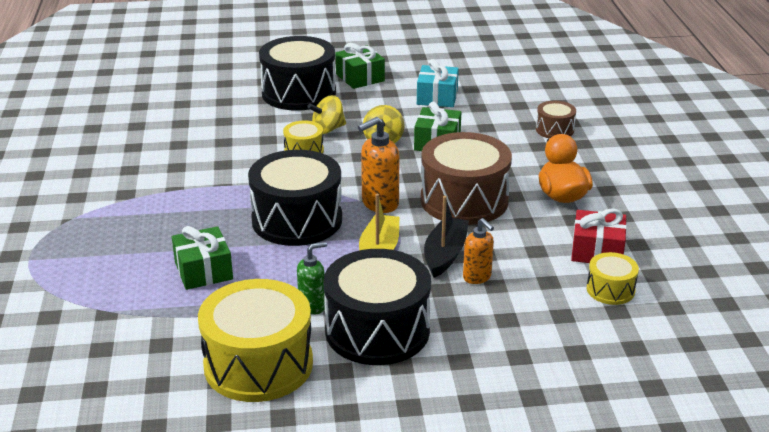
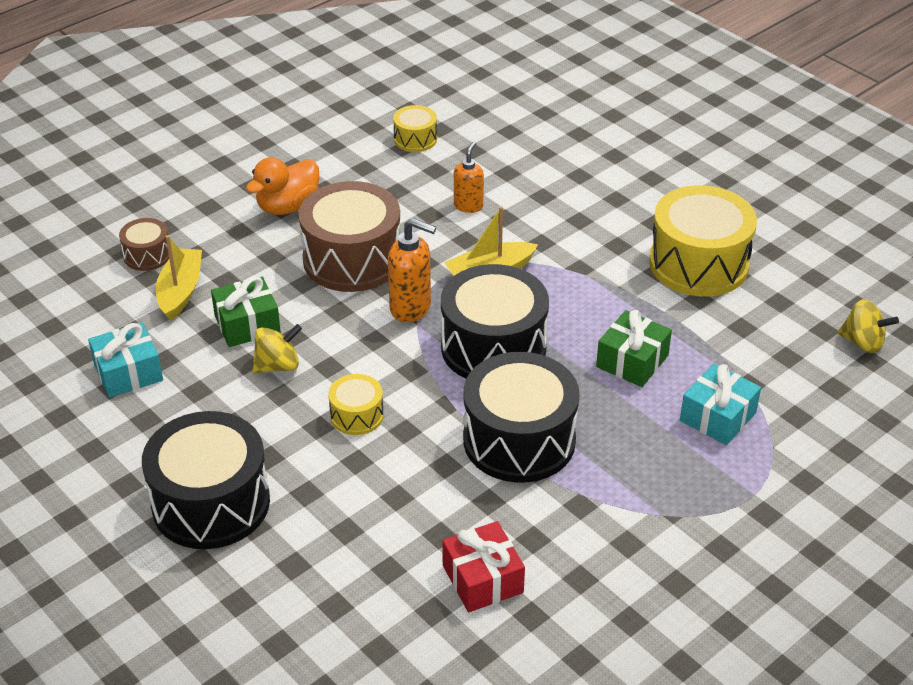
camera: 125 degrees left, 10 degrees up
(103, 280) = (717, 417): none -> turquoise gift
(312, 306) = (603, 272): green soap dispenser -> none
(328, 129) = (289, 423): yellow spinning top -> yellow spinning top (862, 342)
(360, 77) = (119, 468): green gift -> none
(377, 330) = (592, 226): black drum -> black drum (519, 440)
(445, 254) = (454, 235): black boat -> none
(500, 130) = (180, 291): none -> yellow boat
(597, 251) = (364, 161): red gift -> red gift (482, 579)

